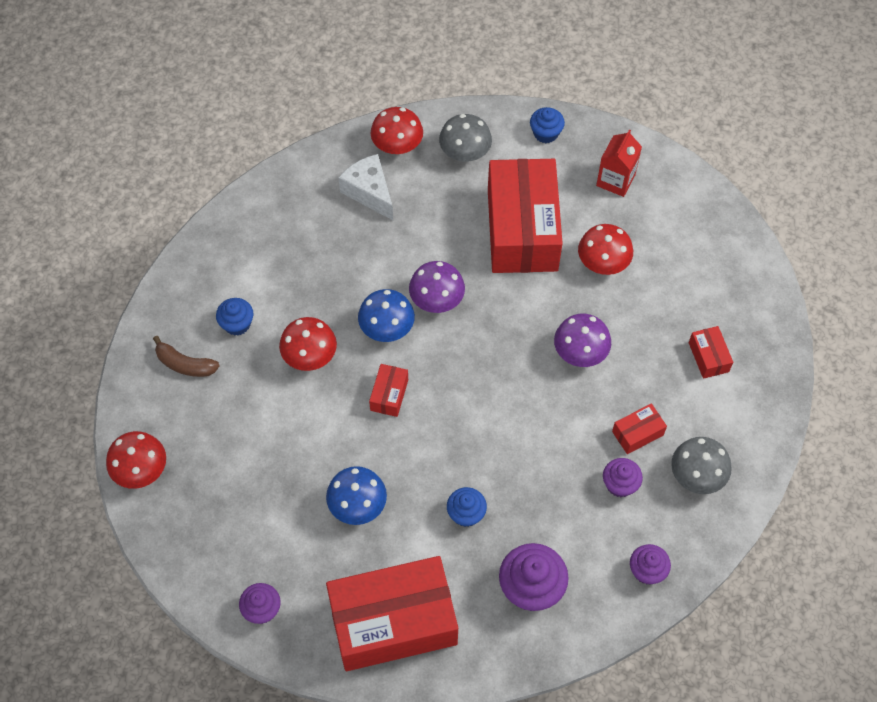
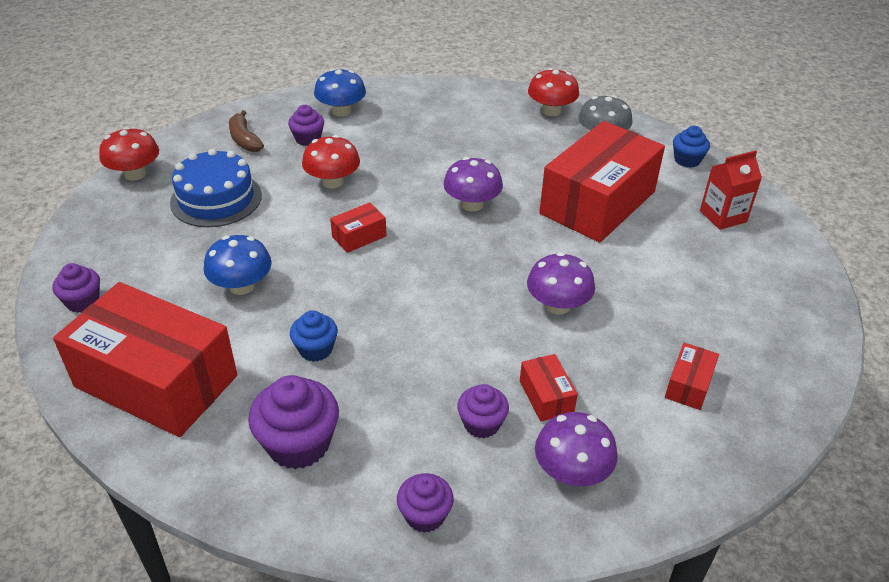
camera: 40 degrees right, 20 degrees down
(237, 324) = (308, 139): blue cupcake -> purple cupcake
(240, 443) = (216, 199): none -> blue cake
(369, 192) = (497, 123): white cheese -> none
(387, 328) = (411, 198): blue mushroom -> blue mushroom (341, 111)
(603, 262) = (650, 260): red mushroom -> none
(637, 433) = (546, 396): red box -> red box turned 60 degrees clockwise
(697, 475) = (572, 471): grey mushroom -> purple mushroom

